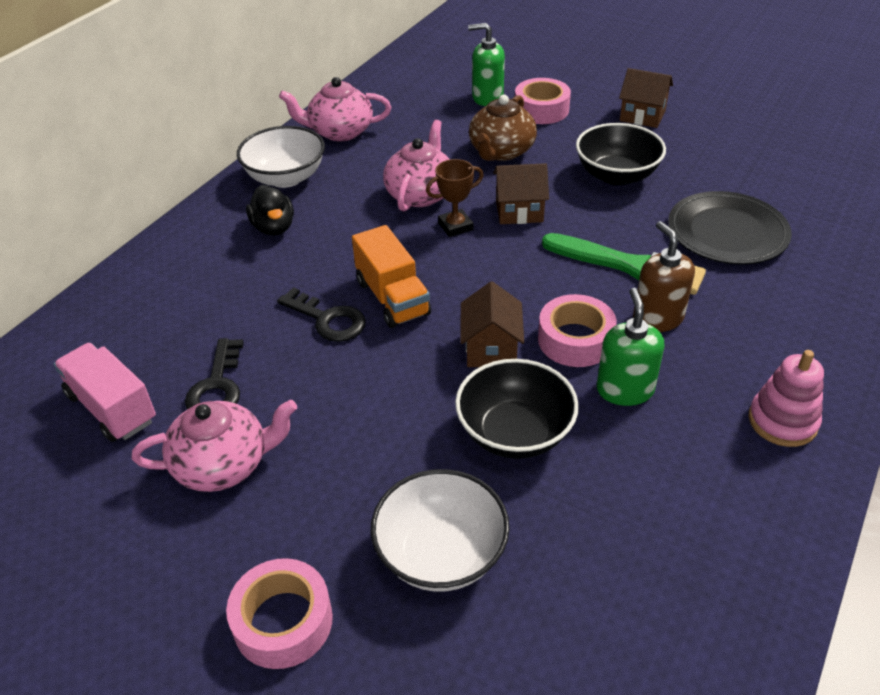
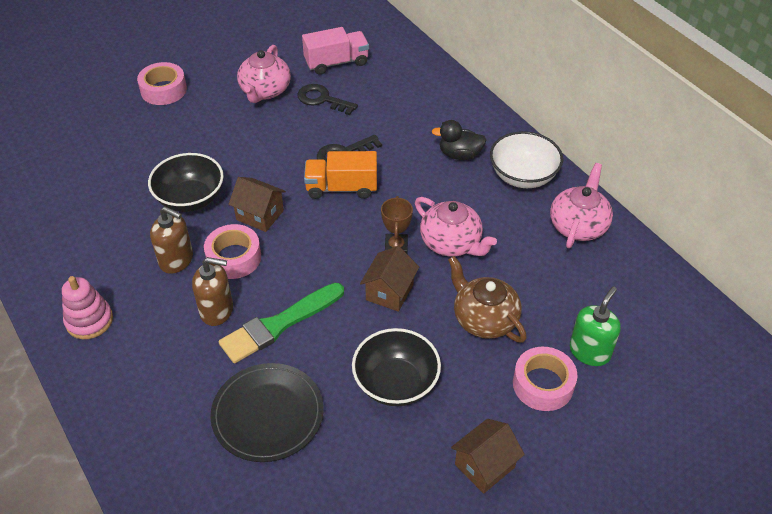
camera: 115 degrees right, 5 degrees up
(441, 554) = (148, 145): white bowl -> none
(625, 390) = (176, 260): green soap dispenser -> brown soap dispenser

